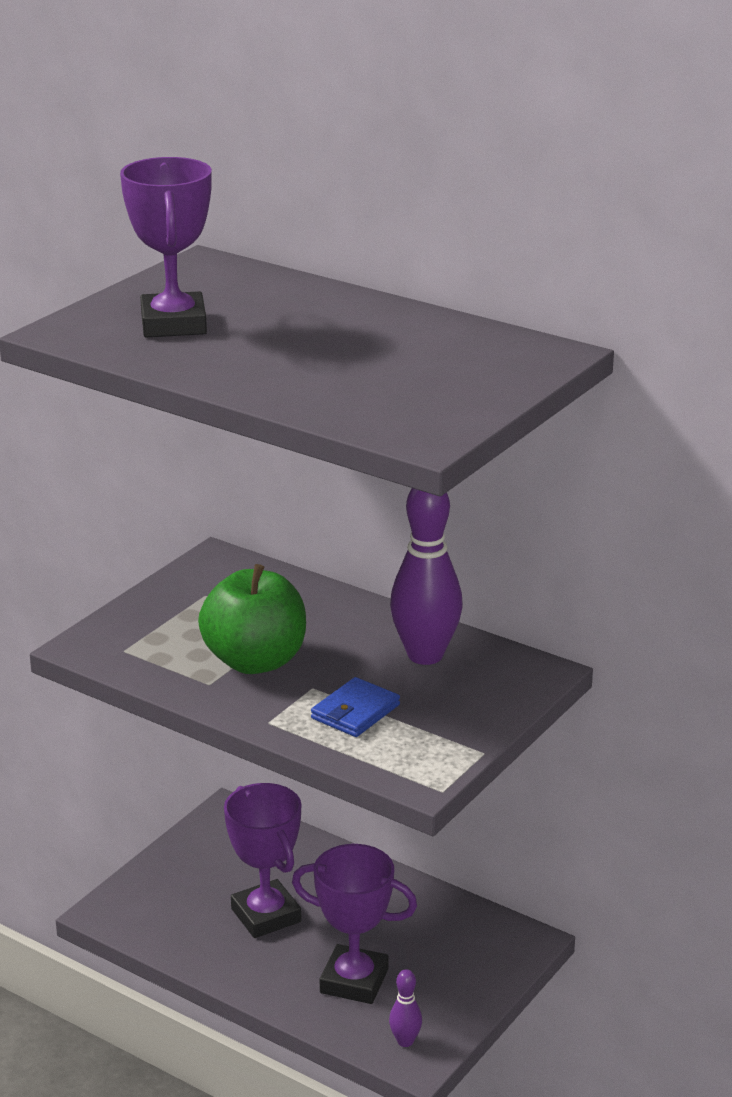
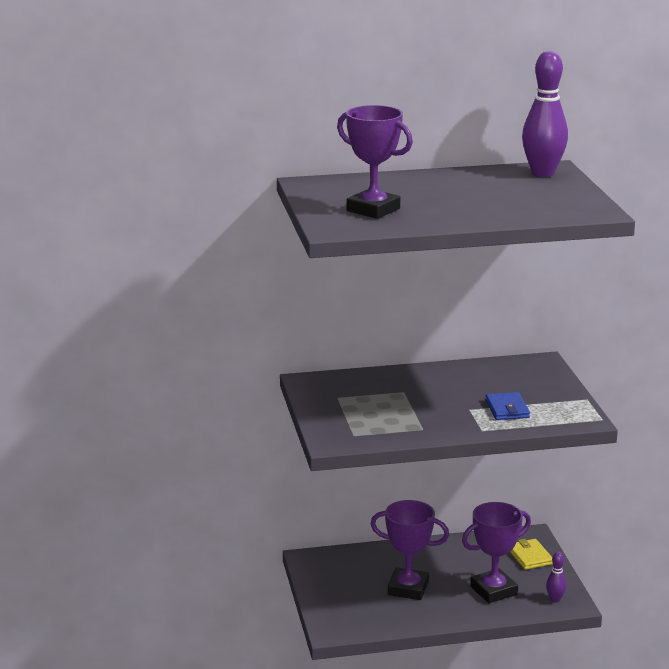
camera: 45 degrees left, 5 degrees down
(255, 661) = (422, 411): green apple -> none
(425, 655) = (486, 376): purple bowling pin -> purple bowling pin (542, 173)
(474, 966) = (530, 556): none -> yellow wallet

